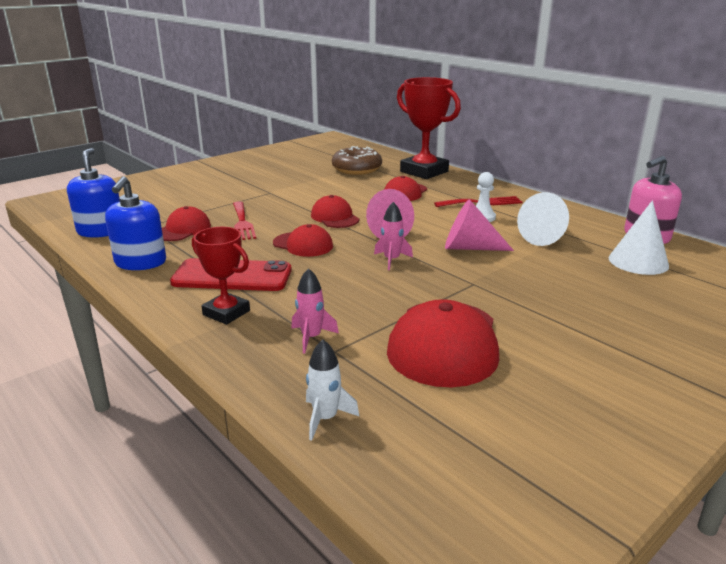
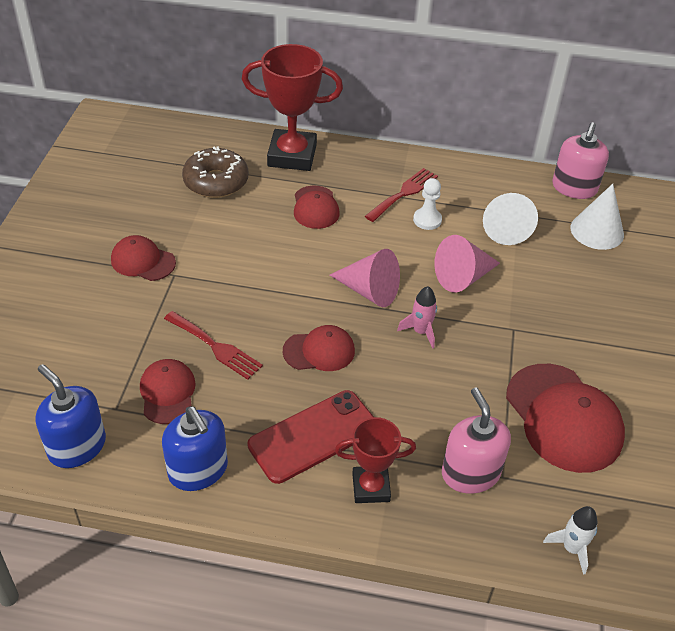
camera: 40 degrees left, 20 degrees up
(311, 337) = (470, 473): pink rocket -> pink soap dispenser
(335, 217) = (297, 288): red cap -> red cap (143, 261)

